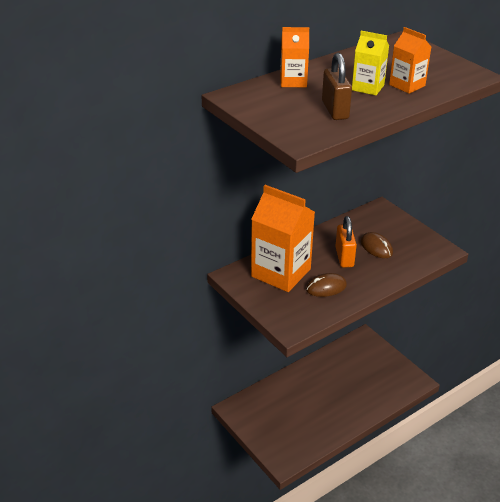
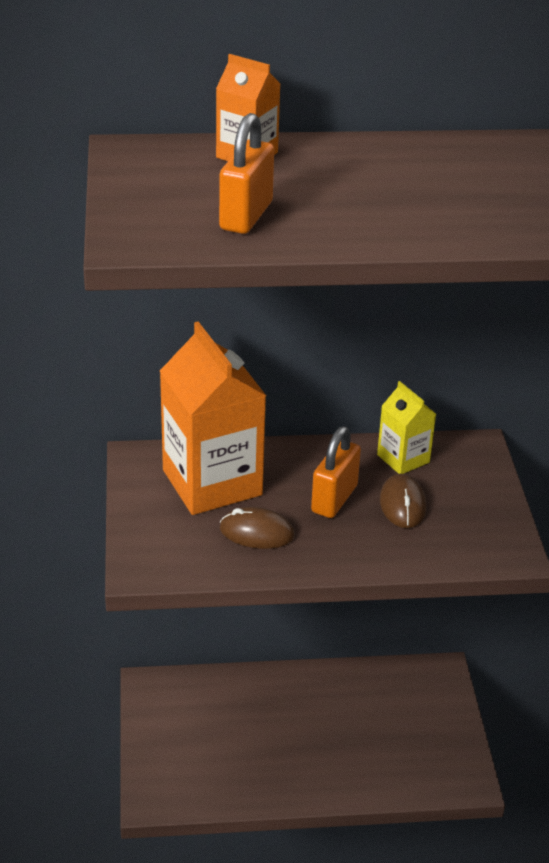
camera: 30 degrees right, 0 degrees up
(335, 110) = (246, 216): brown padlock -> orange padlock
(368, 87) = (350, 198): yellow carton -> yellow carton (403, 458)
(407, 85) = (421, 214): orange carton -> none

